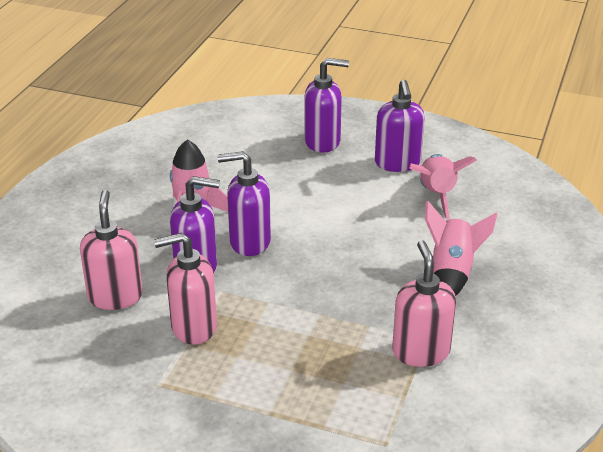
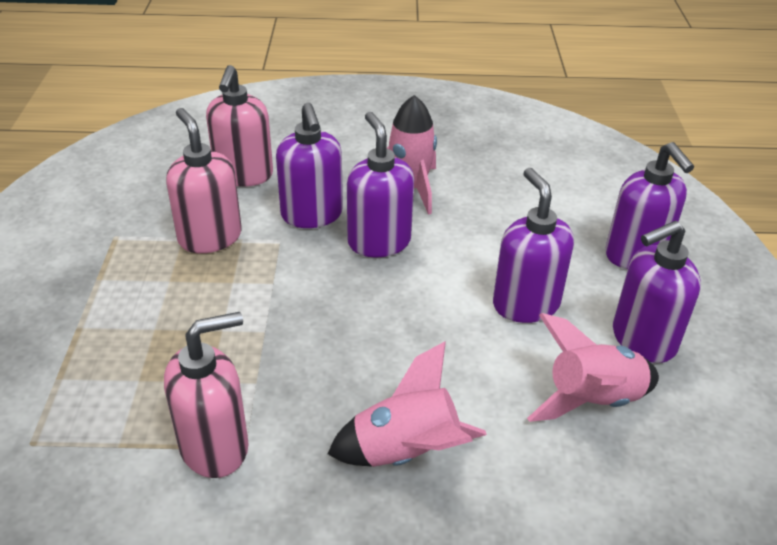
camera: 70 degrees right, 5 degrees up
(115, 296) = (243, 175): pink soap dispenser -> pink soap dispenser turned 120 degrees clockwise
(347, 196) = (525, 304): none -> purple soap dispenser

